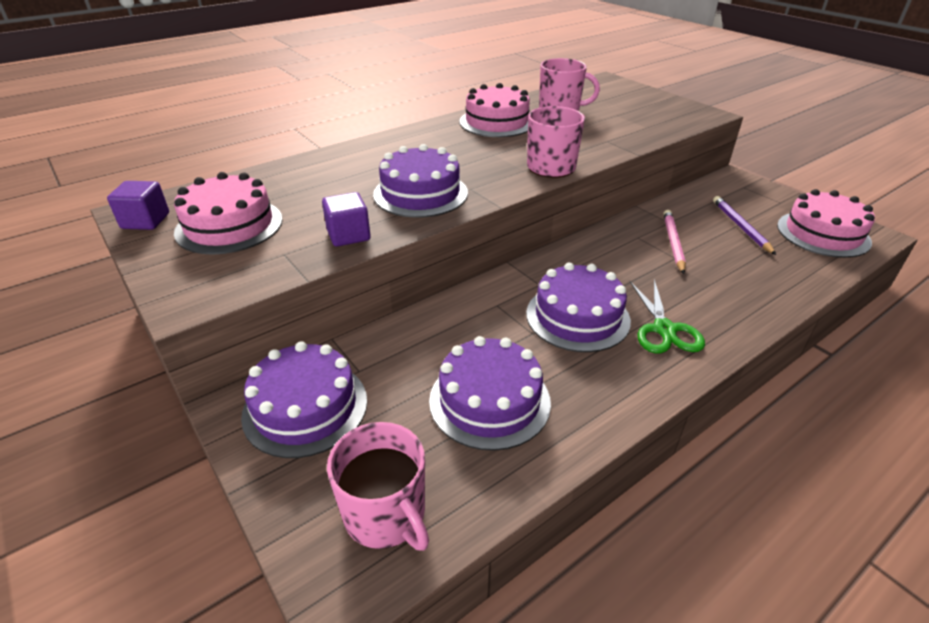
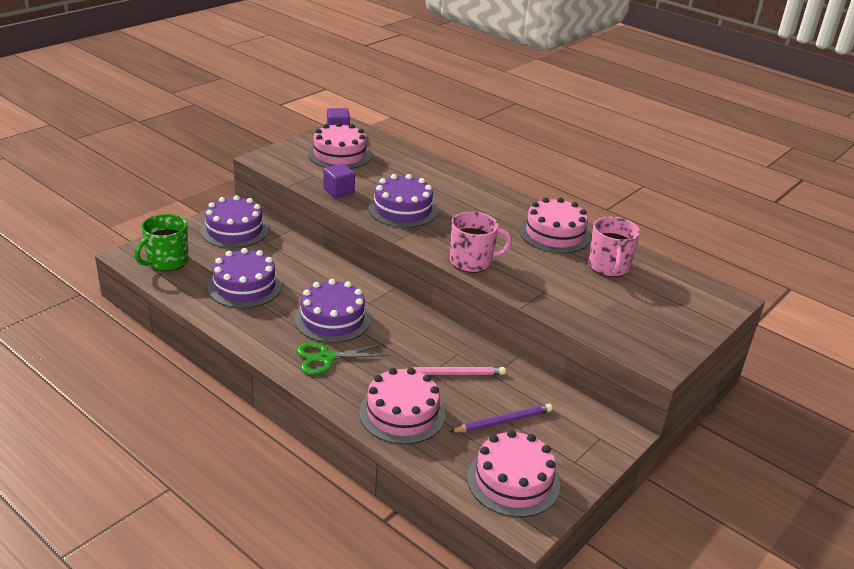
camera: 75 degrees right, 5 degrees down
(386, 514) = (167, 261): pink mug -> green mug
(752, 283) = (402, 413): none -> pink cake

